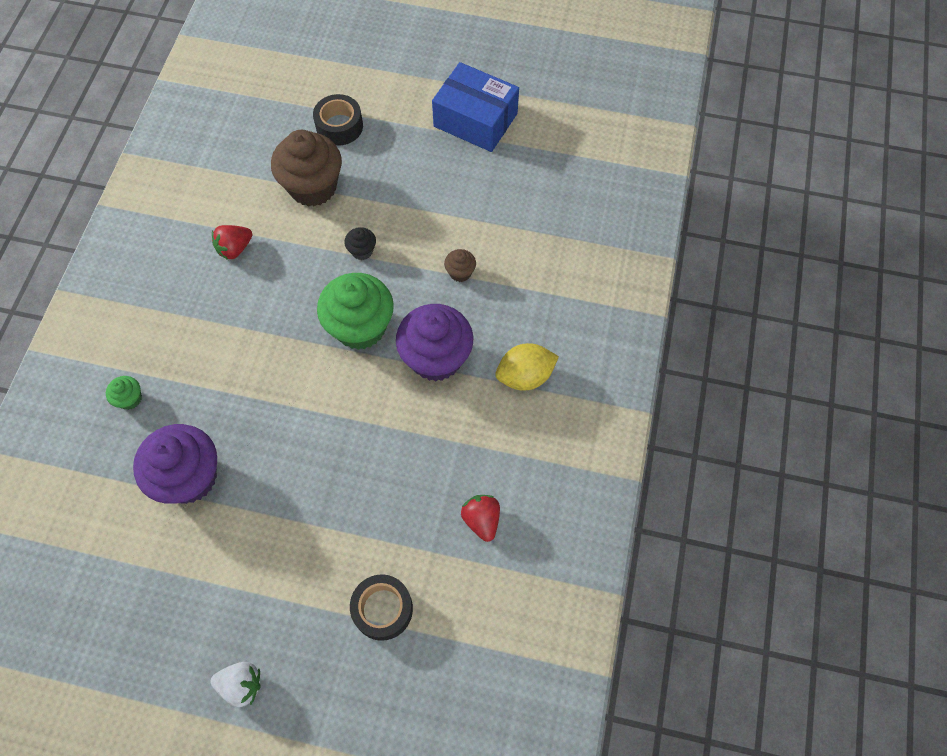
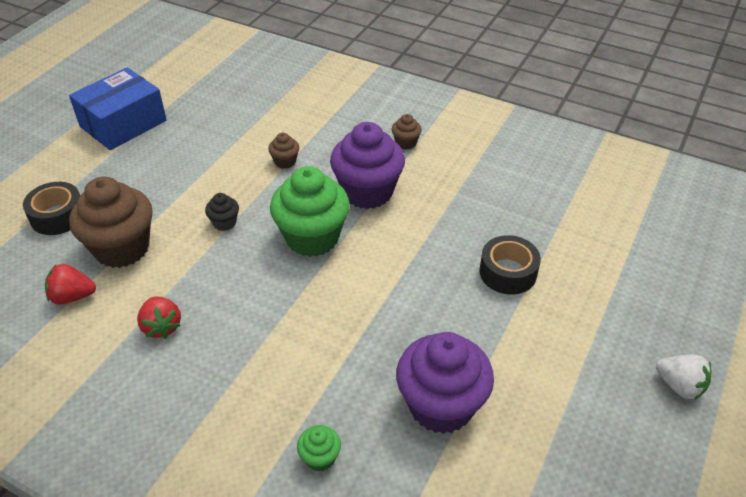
camera: 75 degrees left, 20 degrees down
(241, 685) = (679, 386): white strawberry -> white strawberry turned 105 degrees clockwise
(382, 609) = (608, 267): black tape -> black tape (508, 272)
(481, 520) = (533, 191): red strawberry -> red strawberry (72, 297)
(525, 376) = (406, 143): yellow lemon -> brown cupcake

